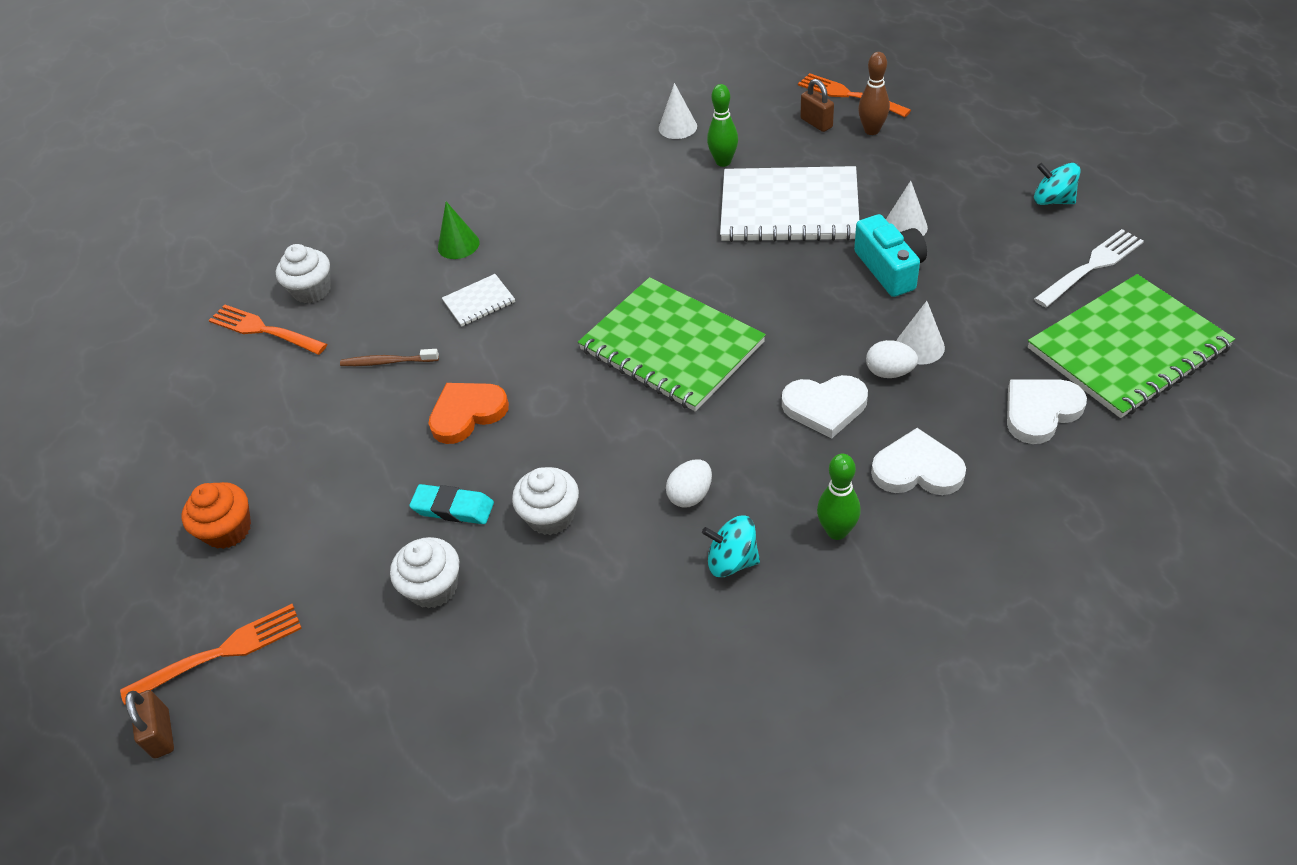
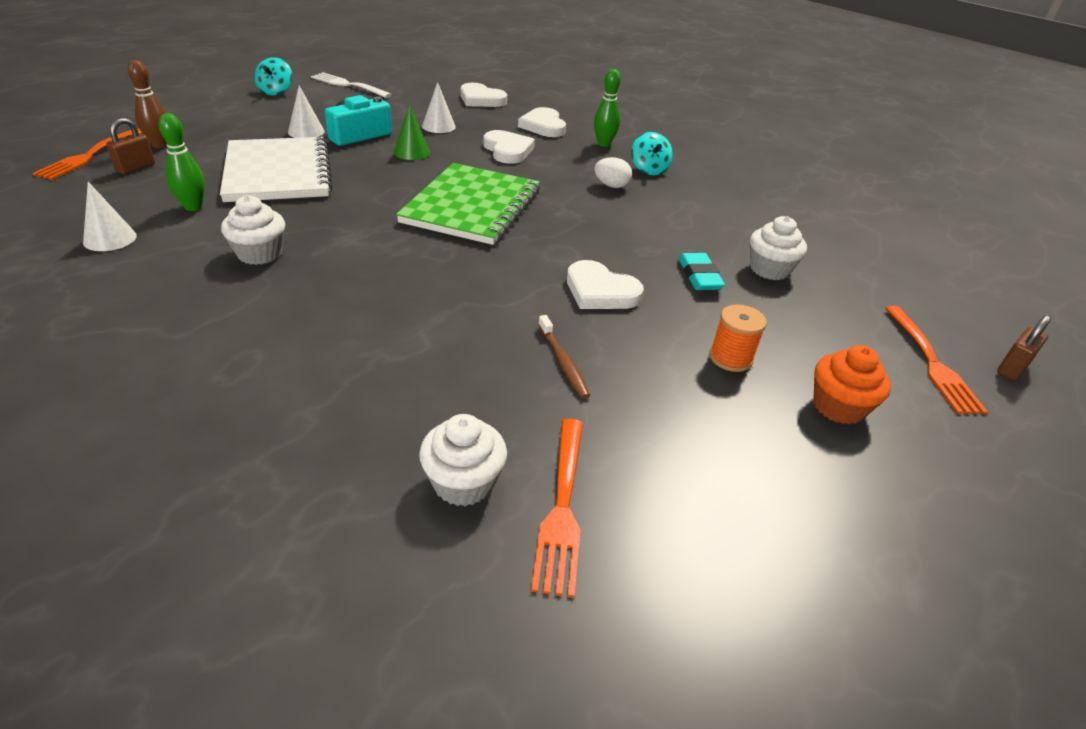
camera: 120 degrees left, 10 degrees down
(219, 653) = (931, 361): orange fork -> orange fork turned 135 degrees counterclockwise
(326, 478) = (730, 358): none -> orange spool
(458, 245) = (343, 359): green cone -> green cone (411, 152)
(467, 413) = (600, 291): orange heart -> white heart
(479, 301) = (445, 319): white notebook -> none
(551, 516) = (669, 232): white cupcake -> white cupcake (259, 253)
(889, 372) = (466, 134): white egg -> none
(1127, 348) = (421, 81): green notebook -> none

